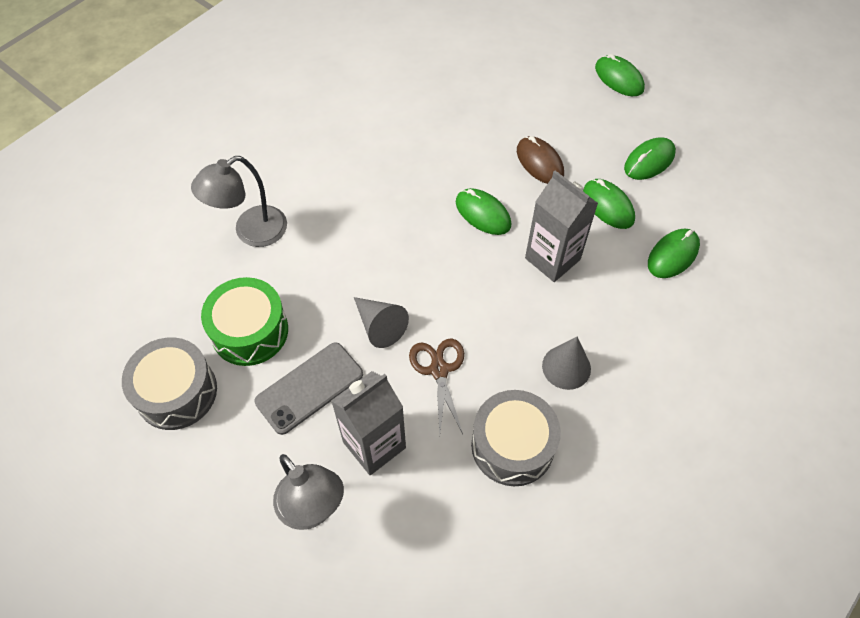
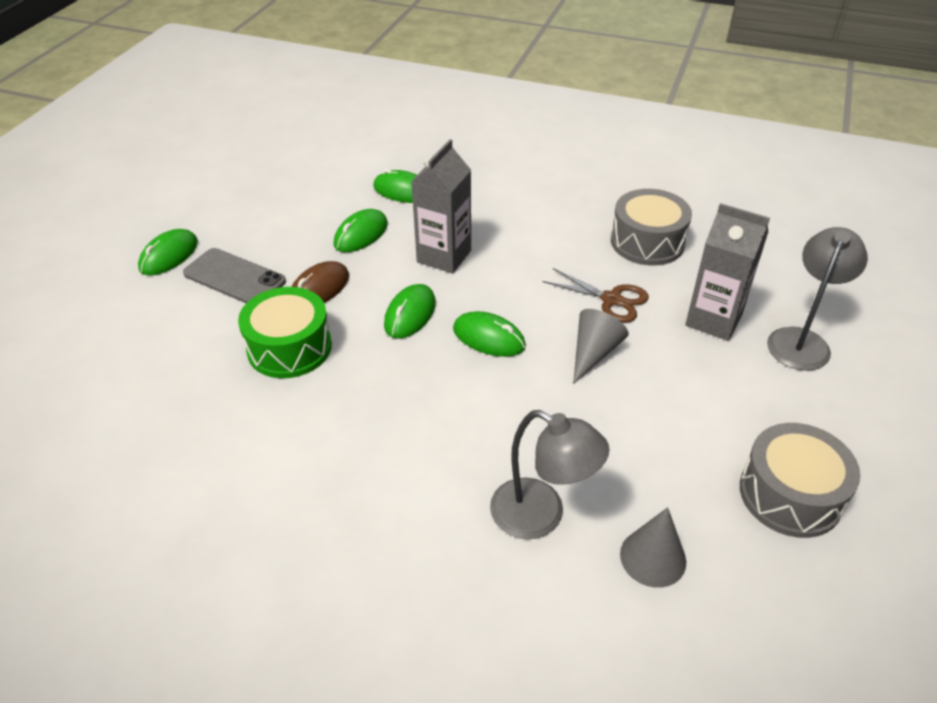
camera: 110 degrees left, 15 degrees down
(250, 331) = (673, 458): green drum -> green drum (289, 347)
(309, 387) = (697, 383): grey phone -> grey phone (234, 277)
(439, 370) = (611, 299): brown scissors -> brown scissors turned 120 degrees counterclockwise
(566, 367) = (554, 228): grey cone -> grey cone (653, 557)
(649, 161) = (291, 219): green mouse -> green mouse (489, 338)

